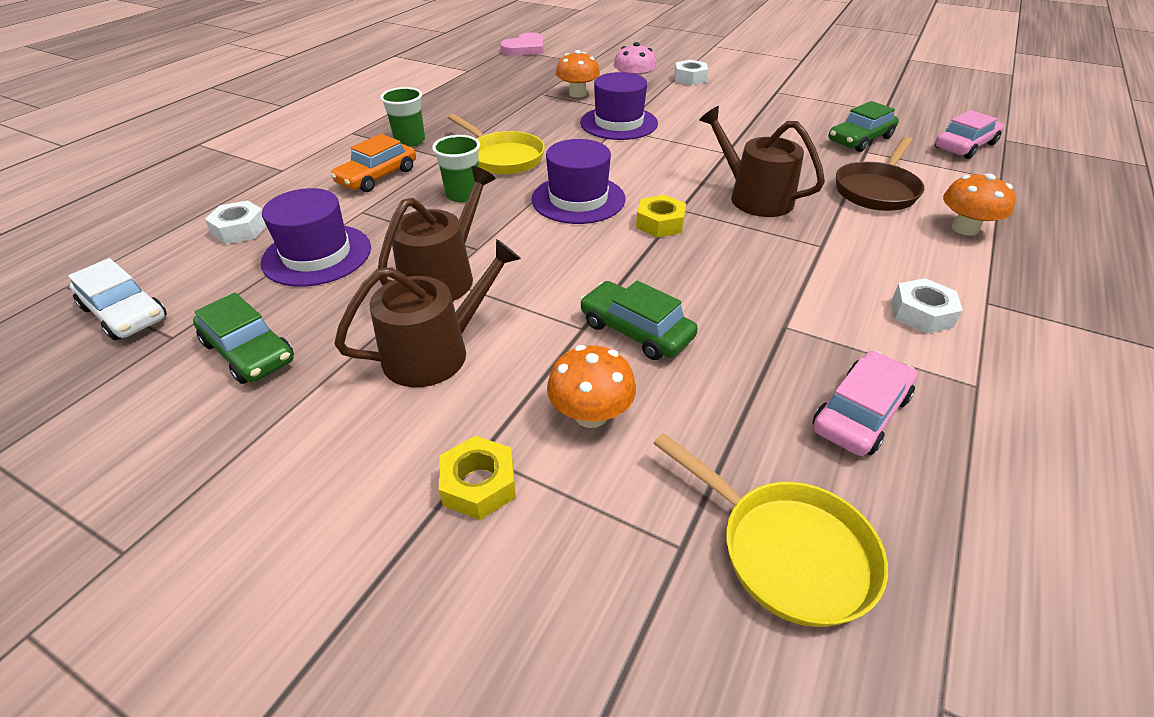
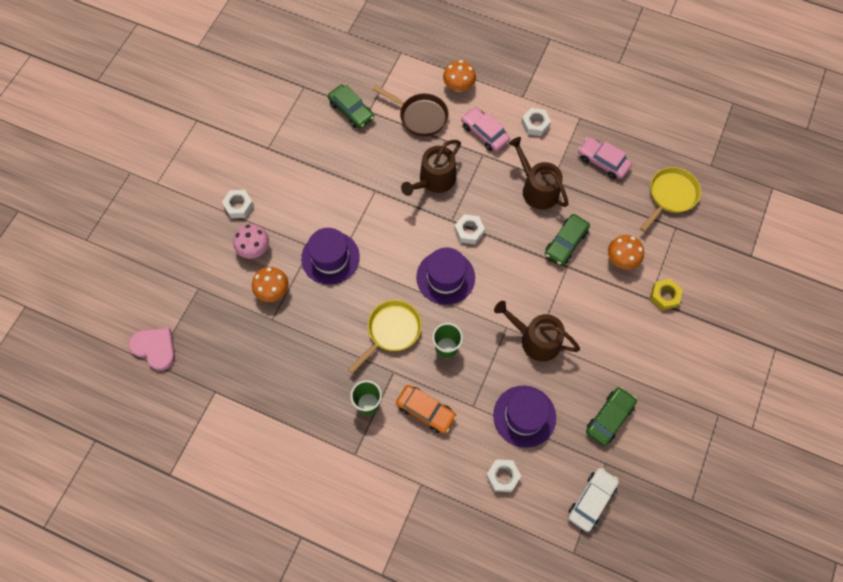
camera: 95 degrees left, 25 degrees up
(435, 352) = (595, 329): brown watering can -> brown watering can (537, 189)
(660, 223) = (469, 231): yellow nut -> white nut
(964, 146) = (358, 56): pink car -> pink car (484, 133)

